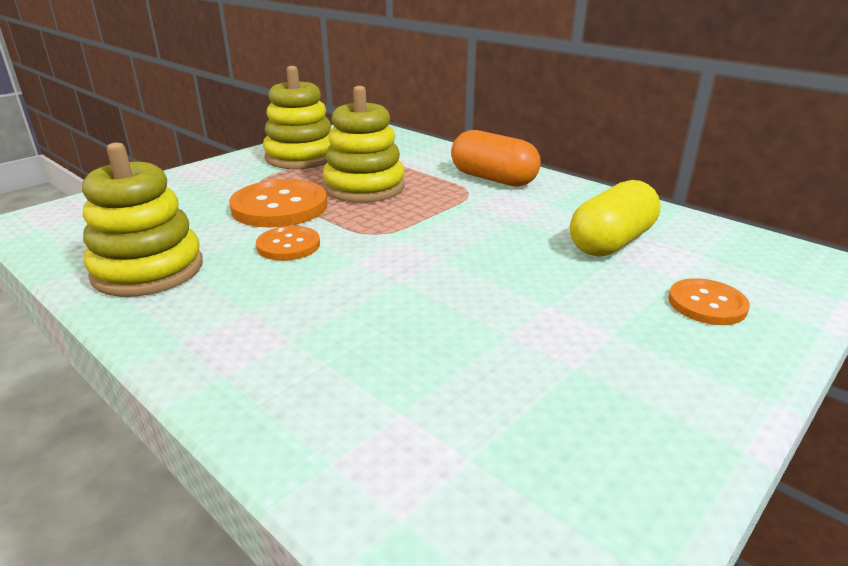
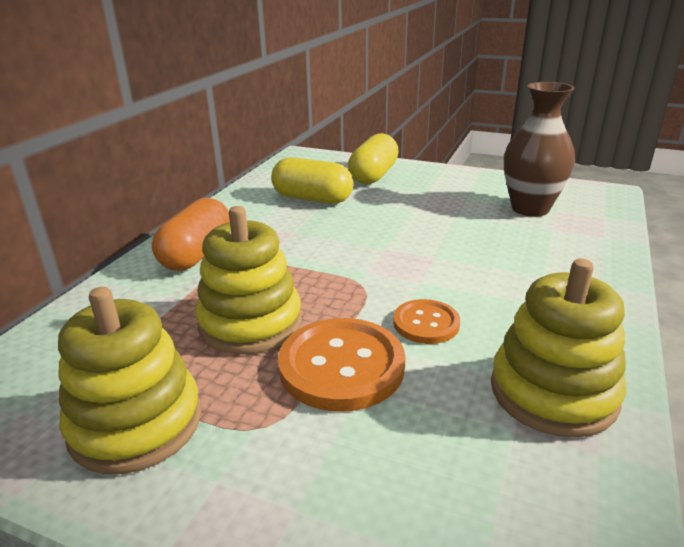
camera: 110 degrees left, 0 degrees up
(494, 424) = (530, 208): none -> brown vase
(707, 304) = (373, 175): orange button -> yellow capsule

